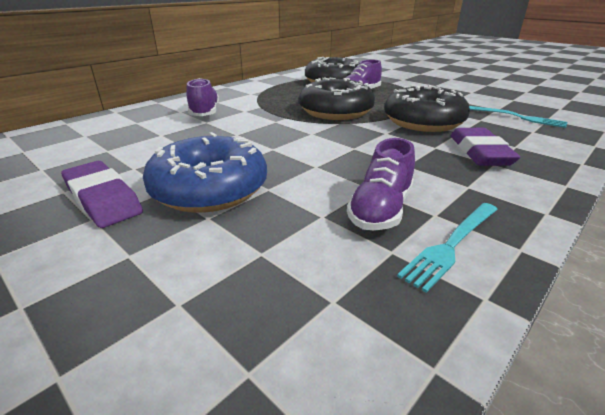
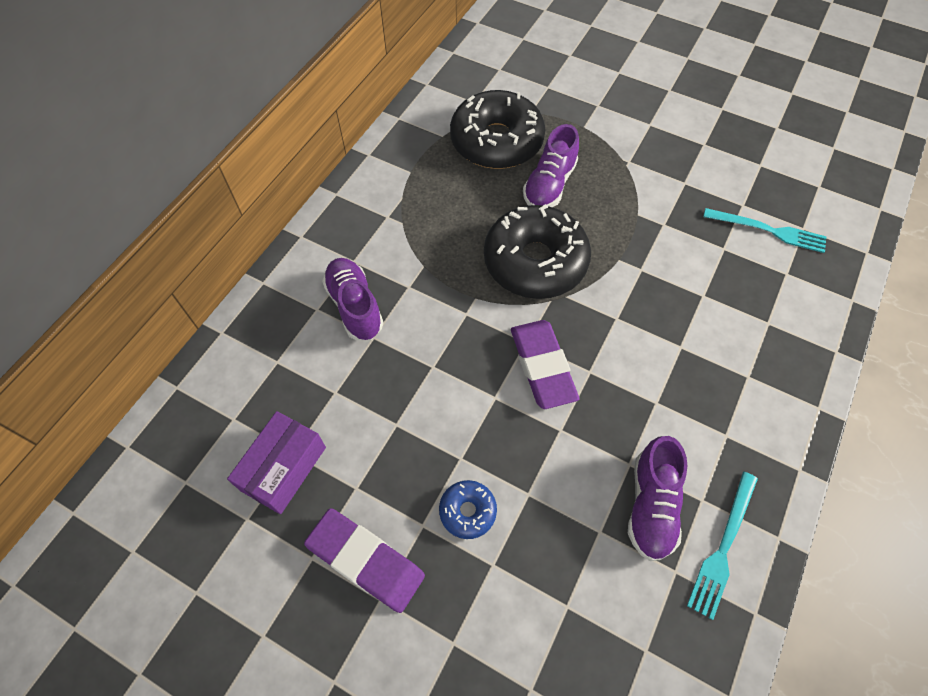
camera: 15 degrees left, 30 degrees up
(93, 154) = (283, 468): none -> purple box
(209, 189) = (467, 511): blue donut -> blue donut, size x0.45
(423, 122) = (655, 272): black donut -> none
(480, 152) = (731, 349): purple eraser -> purple eraser (542, 366)

